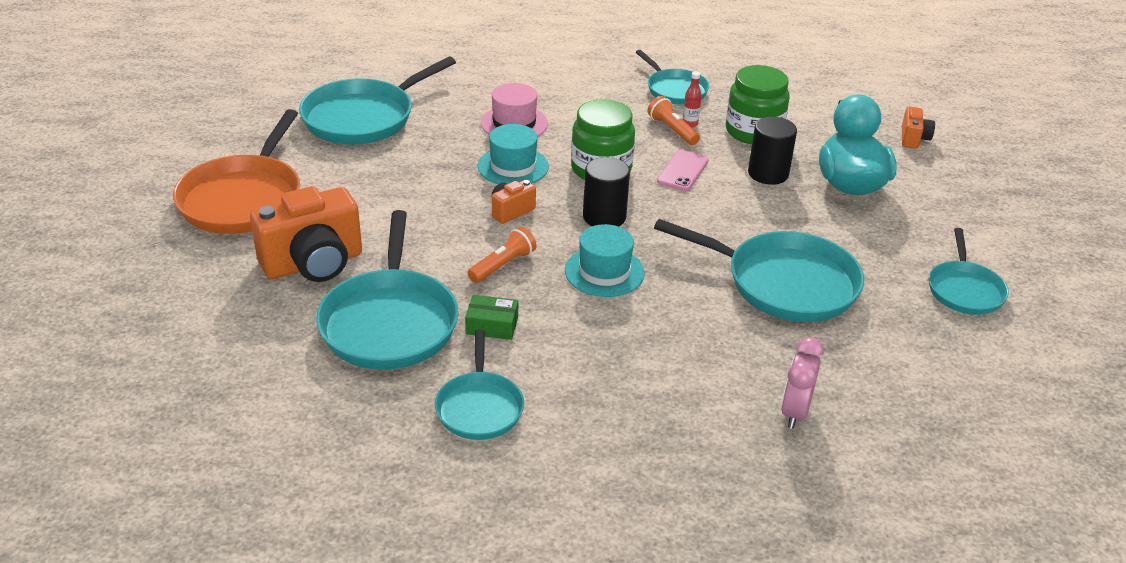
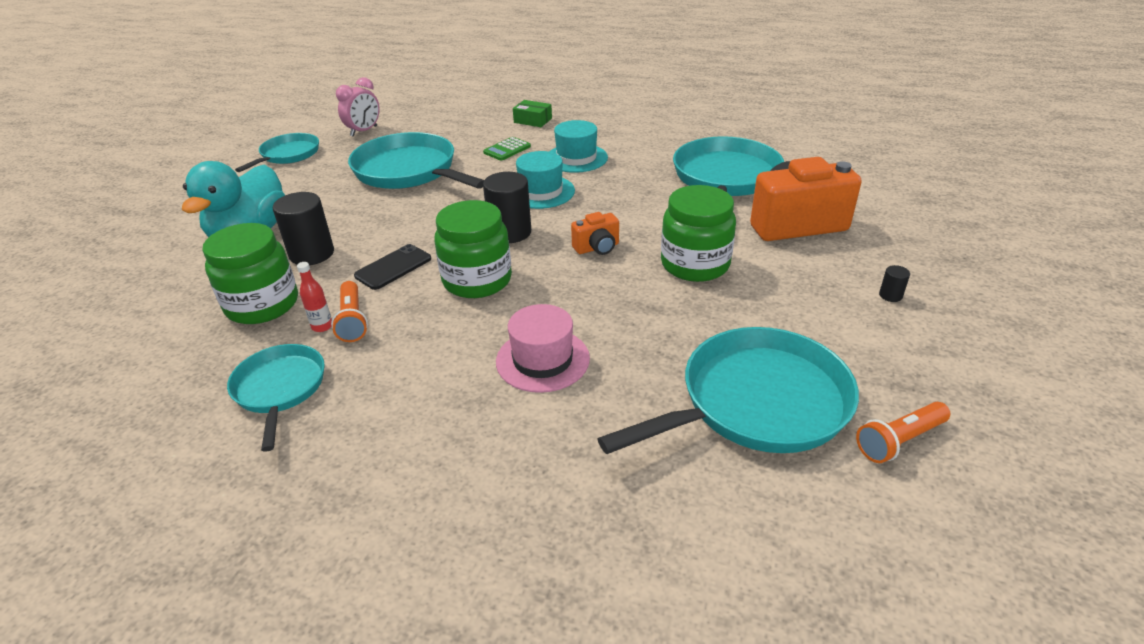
camera: 160 degrees left, 0 degrees up
(243, 199) = (890, 295): orange pan -> black cylinder
(414, 206) = (695, 264): none -> green jar
(479, 407) = (668, 134): turquoise pan -> none
(492, 325) = (647, 169): green box -> green box (533, 120)
(503, 265) = (623, 205): orange flashlight -> orange flashlight (899, 441)
(513, 166) = (573, 296): turquoise hat -> turquoise hat (576, 158)
(682, 171) = (393, 267): pink phone -> black phone
(694, 339) = (507, 149): none -> green calculator
(794, 412) = (479, 116): pink clock -> pink clock (364, 131)
(913, 139) = (110, 272): orange camera -> none

